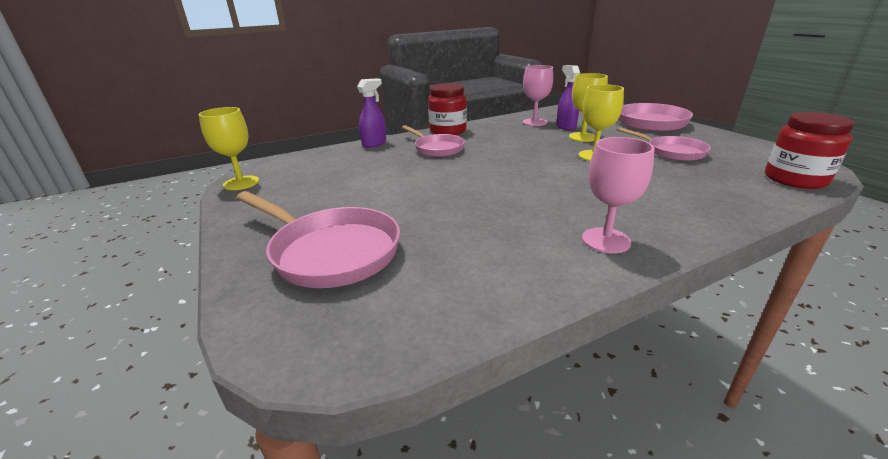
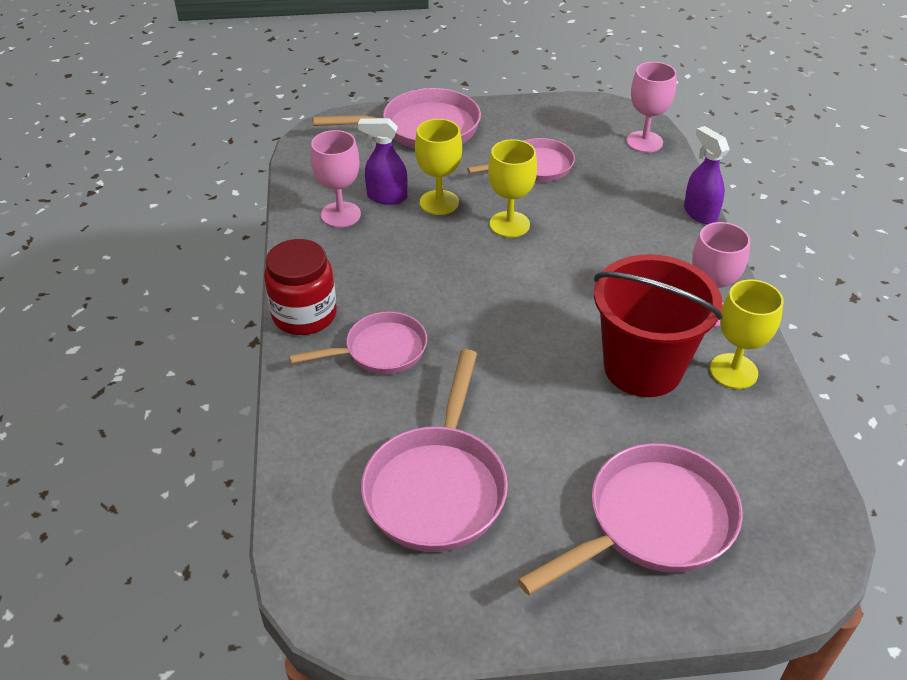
camera: 70 degrees left, 15 degrees up
(241, 183) = (374, 621): yellow goblet -> yellow goblet (733, 371)
(339, 179) = (437, 487): none -> pink pan
(374, 143) = (297, 417): purple spray bottle -> purple spray bottle (700, 213)
(498, 222) = (643, 368): none -> red bucket
(795, 179) = (644, 142): red jar -> pink goblet

